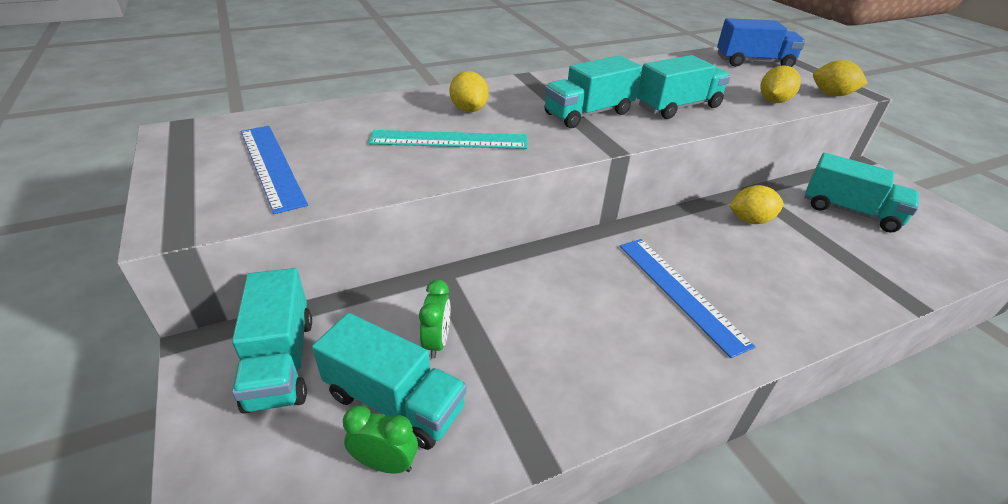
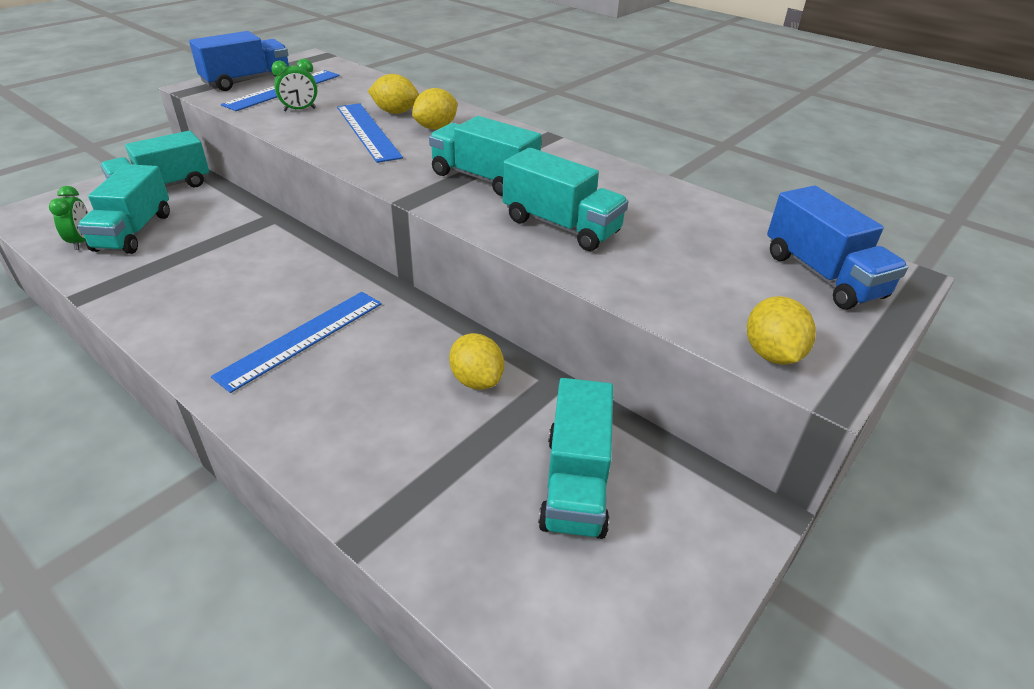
camera: 65 degrees right, 0 degrees up
(203, 185) = (247, 81): none -> blue truck
(437, 342) = (194, 233): green clock -> green clock (299, 110)
(449, 140) = (367, 131): turquoise ruler -> blue ruler
(773, 101) = (668, 296): yellow lemon -> yellow lemon (395, 112)

